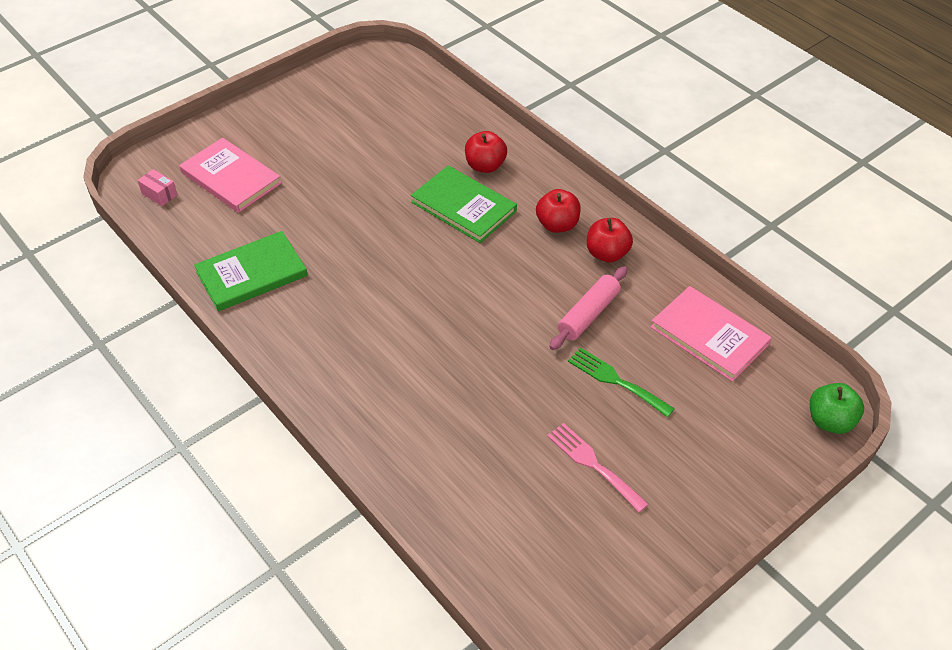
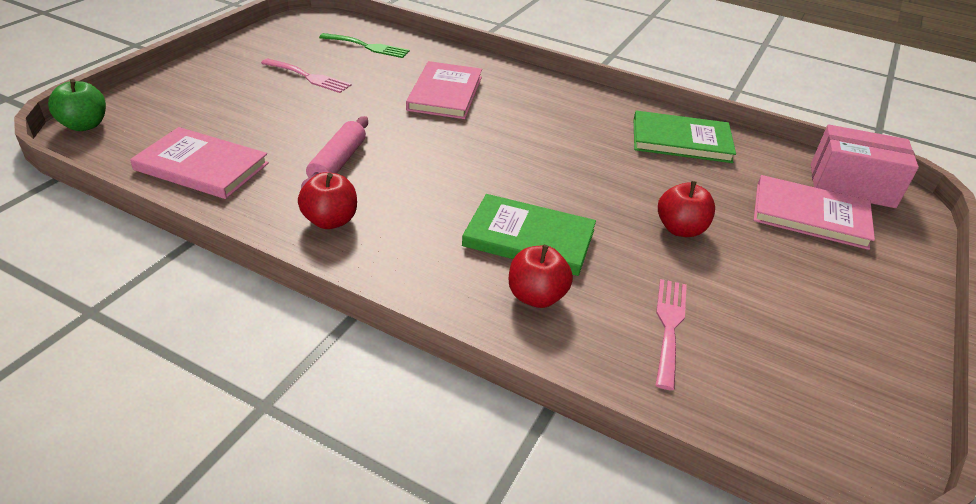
camera: 155 degrees right, 10 degrees down
(159, 194) = (851, 186): pink box -> pink box, size x2.25
(252, 274) = (681, 140): green book -> green book turned 60 degrees clockwise
(415, 132) = (669, 326): none -> pink fork
(445, 398) = (445, 93): none -> pink book
(557, 225) = (403, 240): red apple -> red apple (680, 229)
(615, 380) = (299, 122): green fork -> green fork (368, 47)

